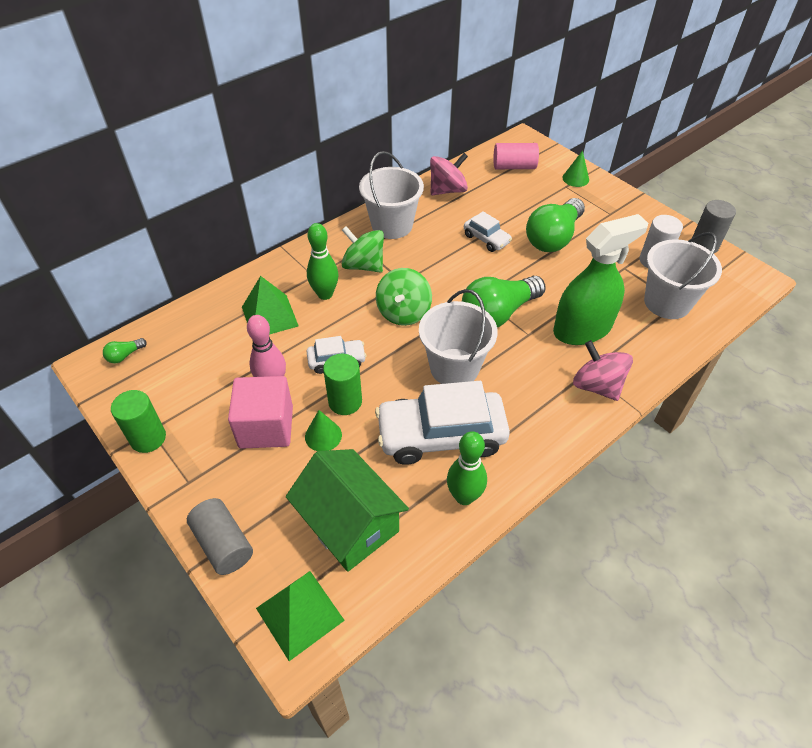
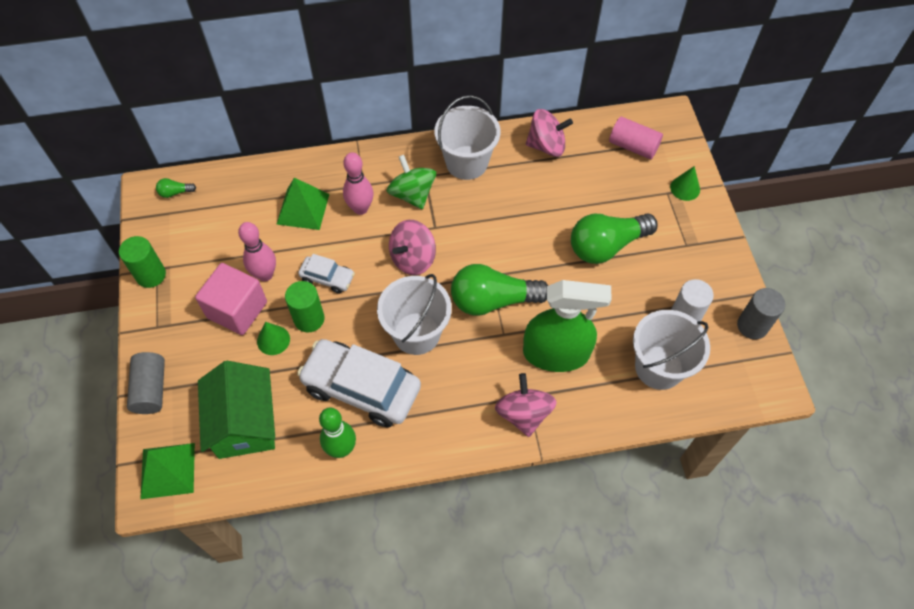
camera: 30 degrees right, 10 degrees up
(325, 294) = (360, 208): green bowling pin -> pink bowling pin
(403, 312) = (413, 259): green spinning top -> pink spinning top
(486, 239) = (542, 217): white car -> none

